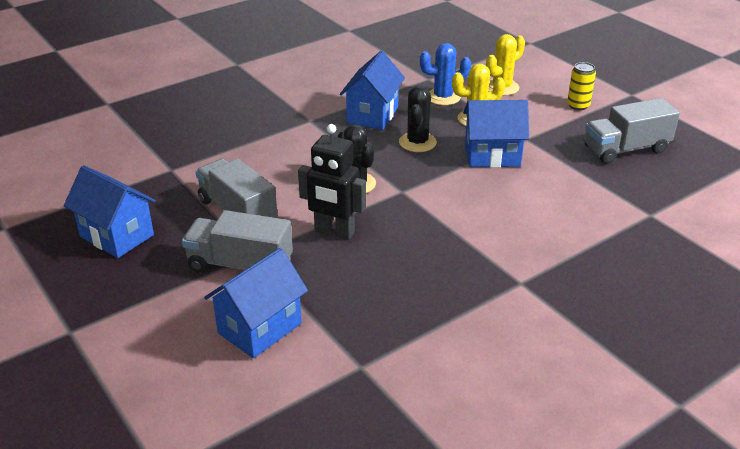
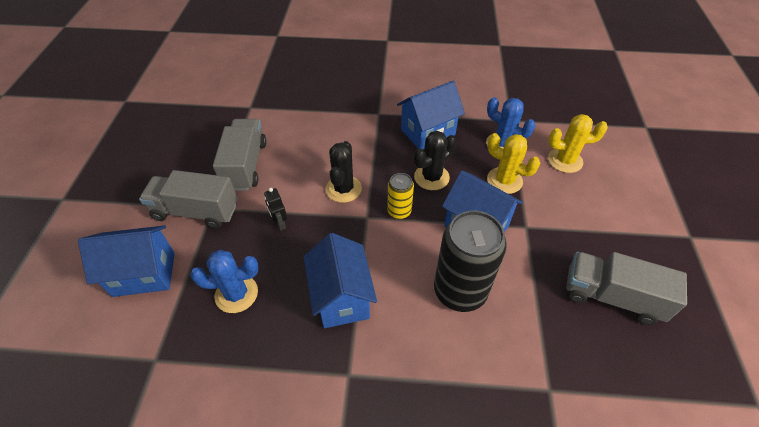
camera: 40 degrees right, 15 degrees up
(117, 236) = (165, 141): blue house -> blue house (341, 298)
(240, 265) = (196, 211): grey truck -> grey truck turned 45 degrees counterclockwise
(334, 232) = (280, 223): black robot -> black robot, size x0.50
(366, 292) = (236, 294): none -> blue cactus
(531, 197) = (460, 291): none -> black can
(578, 105) = (617, 218): yellow can -> yellow can (399, 211)

